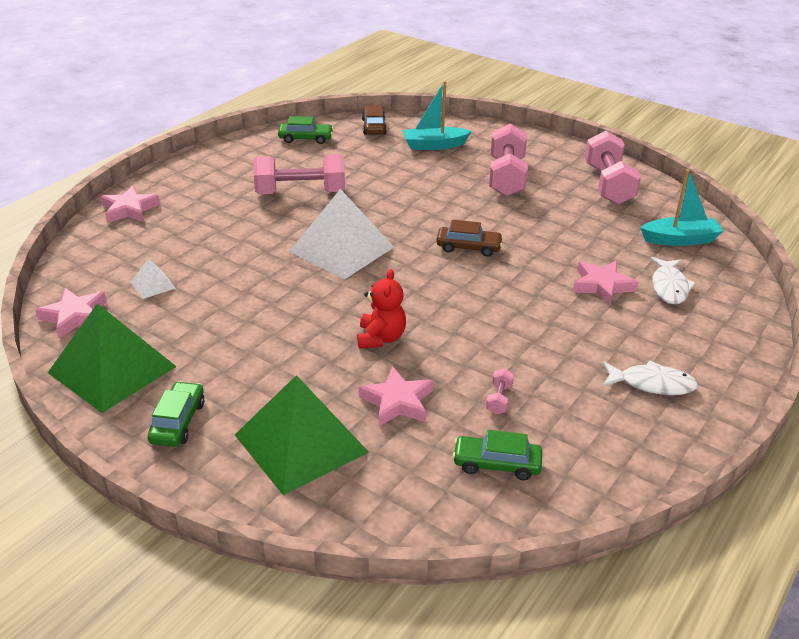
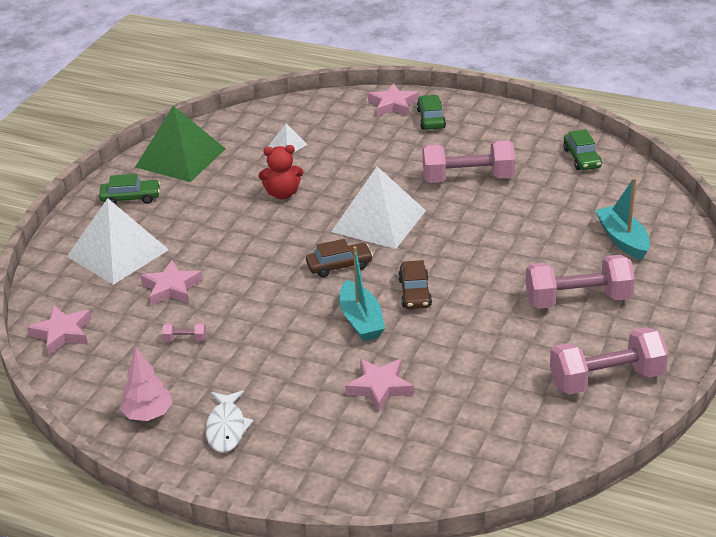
camera: 80 degrees right, 0 degrees up
(75, 316) = (236, 126): pink star -> pink star (62, 333)
(300, 193) = (468, 179): pink dumbbell -> pink dumbbell turned 75 degrees counterclockwise
(301, 443) = (117, 253): green pyramid -> white pyramid
(374, 127) = (640, 193): brown car -> brown car (339, 266)
(381, 338) = (251, 266): red teddy bear -> red teddy bear (282, 194)
(496, 464) = (109, 347): green car -> green car (431, 119)
(625, 439) = (148, 414): none -> pink tree
(669, 287) = (396, 436): white fish -> none
(680, 239) = (502, 443): turquoise boat -> turquoise boat (361, 320)

